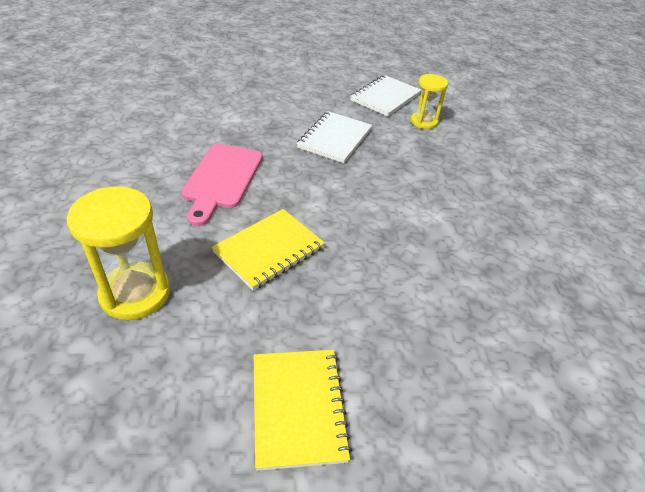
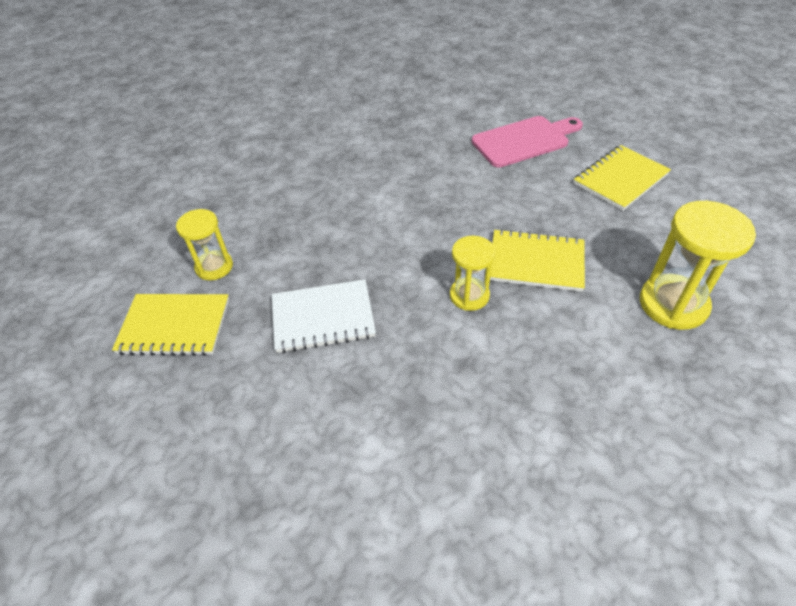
camera: 120 degrees left, 5 degrees up
(221, 179) = (496, 359): pink cutting board -> pink cutting board (524, 141)
(281, 198) = (469, 295): none -> yellow hourglass
(385, 97) = (174, 326): white notebook -> yellow notebook

